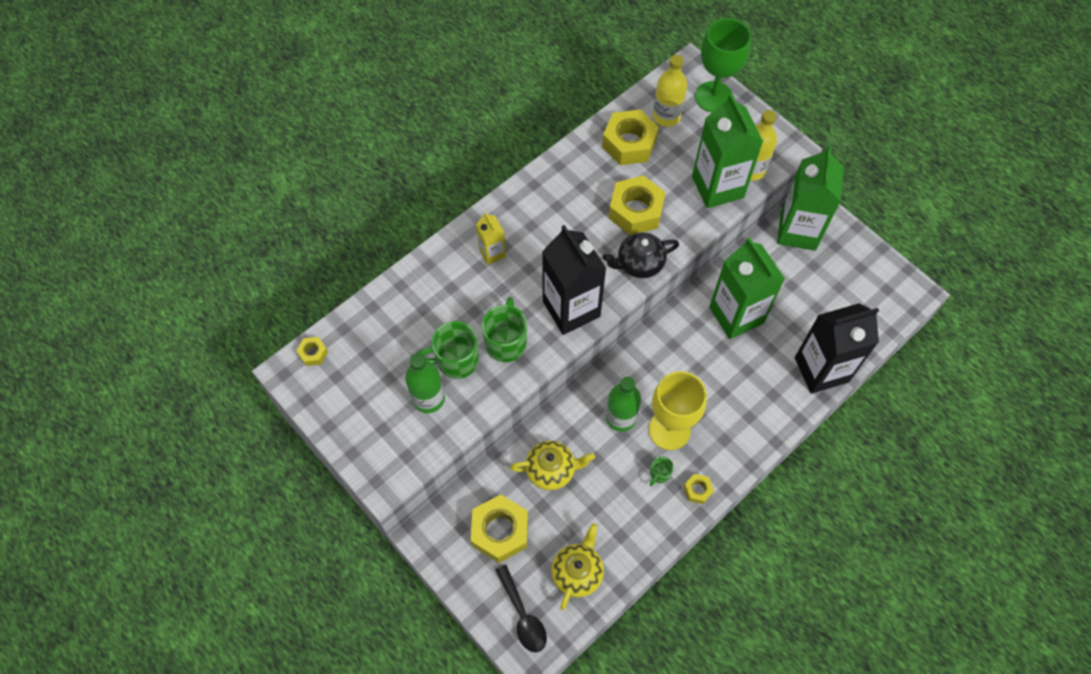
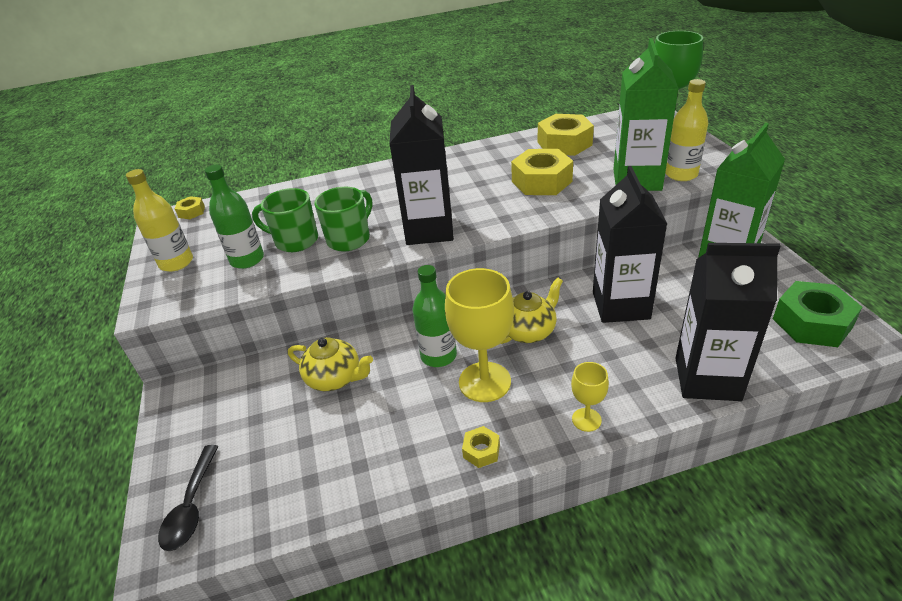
camera: 30 degrees right, 25 degrees down
(492, 253) = (389, 184): yellow carton -> none
(500, 531) = (241, 414): yellow nut -> none
(577, 572) = (284, 485): yellow teapot -> yellow teapot (529, 331)
(639, 263) = (520, 214): black teapot -> none
(659, 474) = (446, 419): green mug -> none
(666, 116) = (611, 134): yellow bottle -> yellow bottle (176, 263)
(736, 315) = (620, 305): green carton -> black carton
(755, 436) = (586, 420): none -> yellow goblet
(875, 289) = (812, 323): none -> green nut

